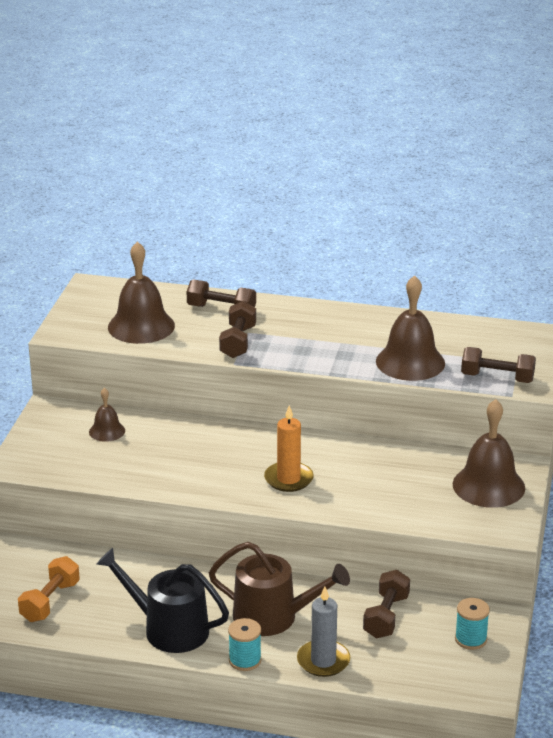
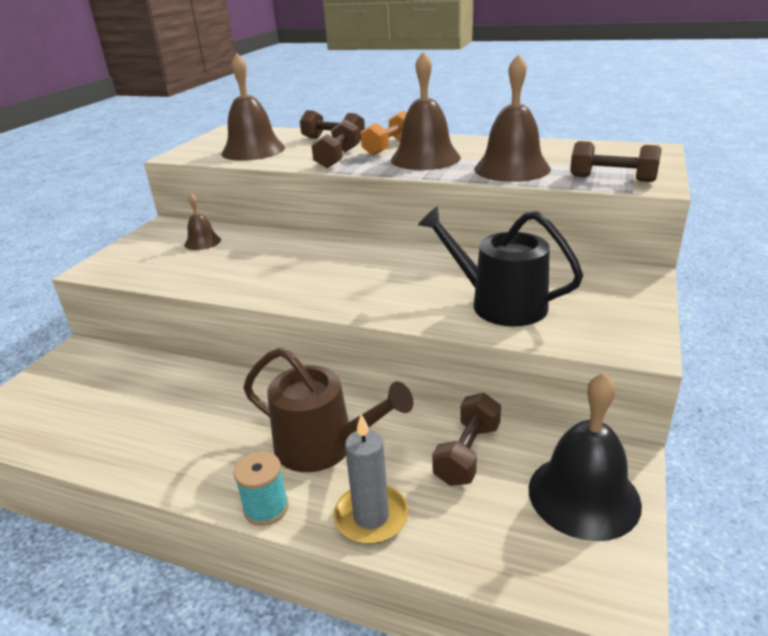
camera: 10 degrees right, 0 degrees up
(50, 601) = (80, 412): orange dumbbell -> orange dumbbell (389, 147)
(169, 629) = (191, 455): black watering can -> black watering can (499, 304)
(288, 479) = (367, 285): orange candle -> none
(470, 639) = (583, 495): turquoise spool -> black bell
(488, 486) = (603, 296): brown bell -> brown bell (425, 158)

